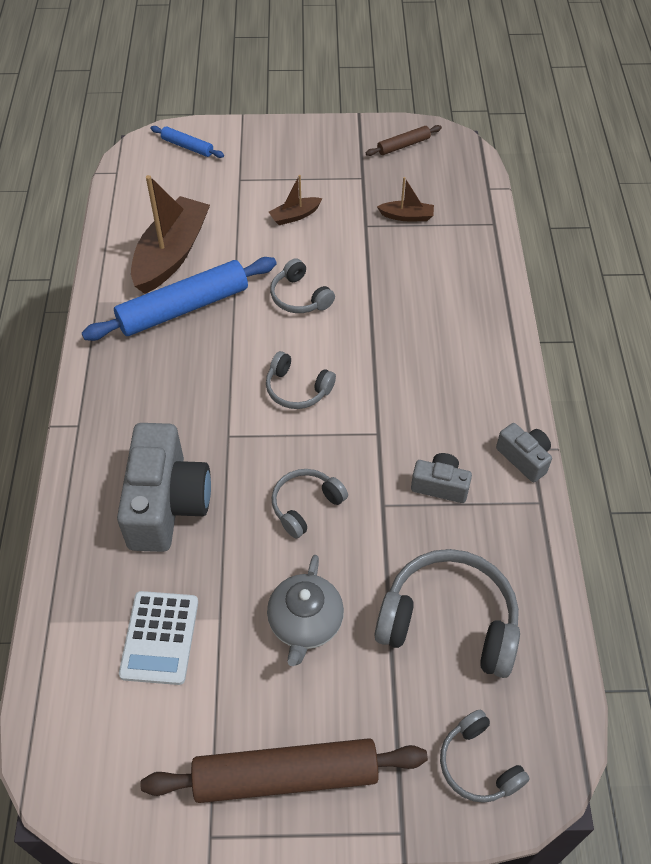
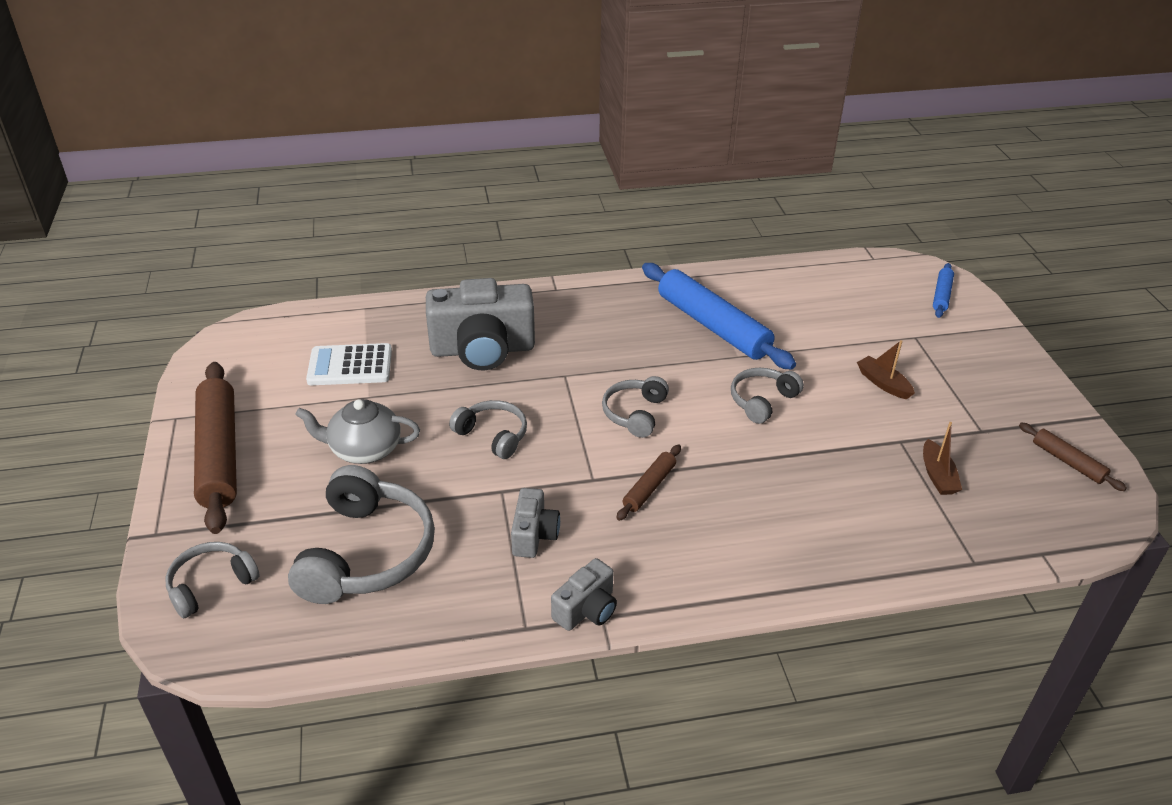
camera: 80 degrees right, 15 degrees down
(171, 254) = (779, 308): brown boat -> none
(394, 395) = (649, 487): none -> brown rolling pin

